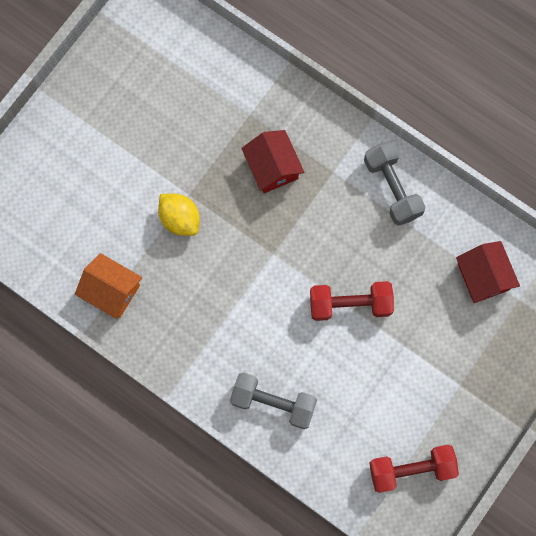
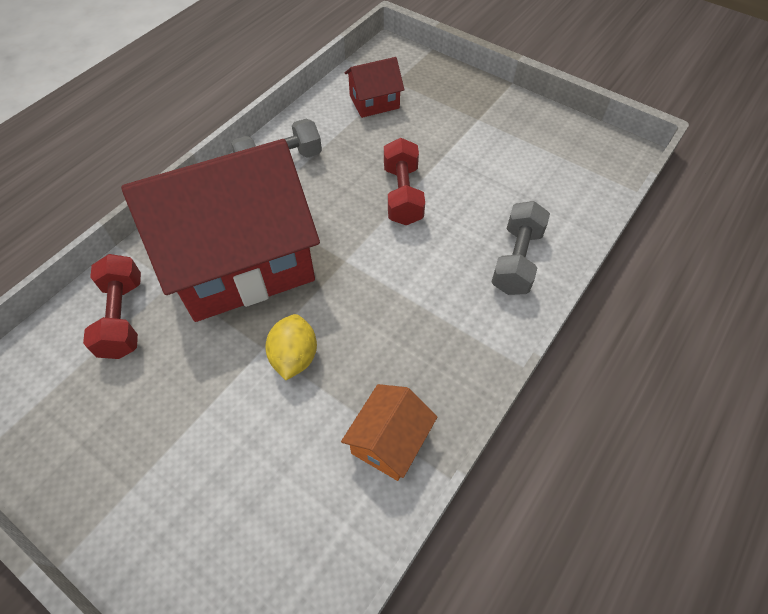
camera: 90 degrees left, 20 degrees down
(180, 219) = (294, 357): yellow lemon -> yellow lemon turned 45 degrees counterclockwise
(272, 167) = (241, 260): red house -> red house, size x2.40
(411, 469) = (564, 152): red dumbbell -> red dumbbell (123, 317)

